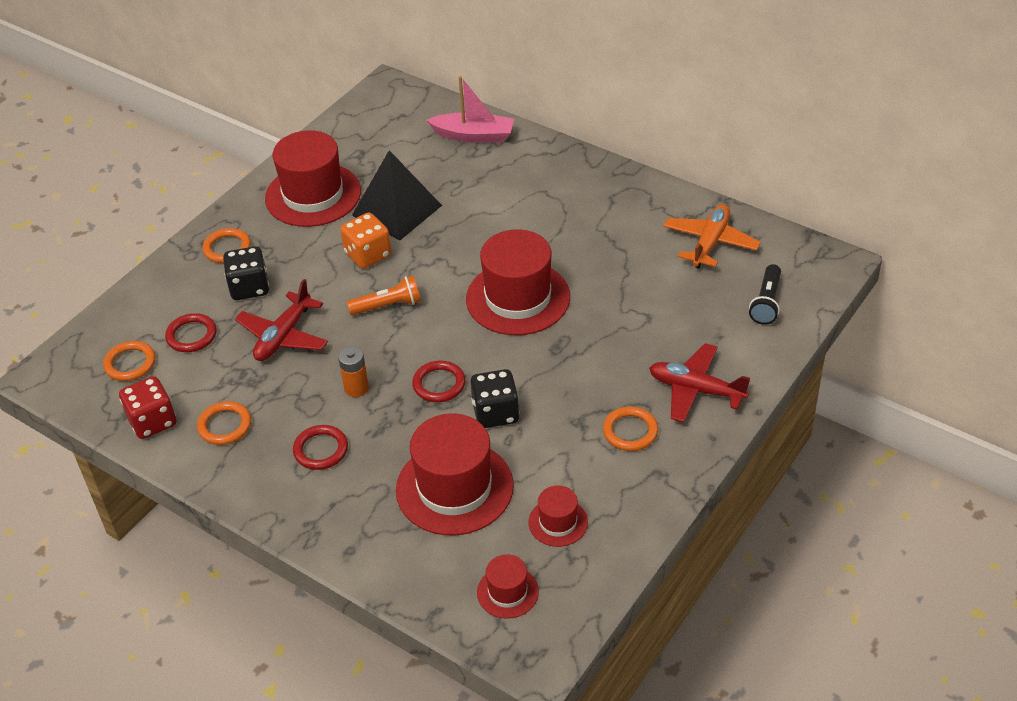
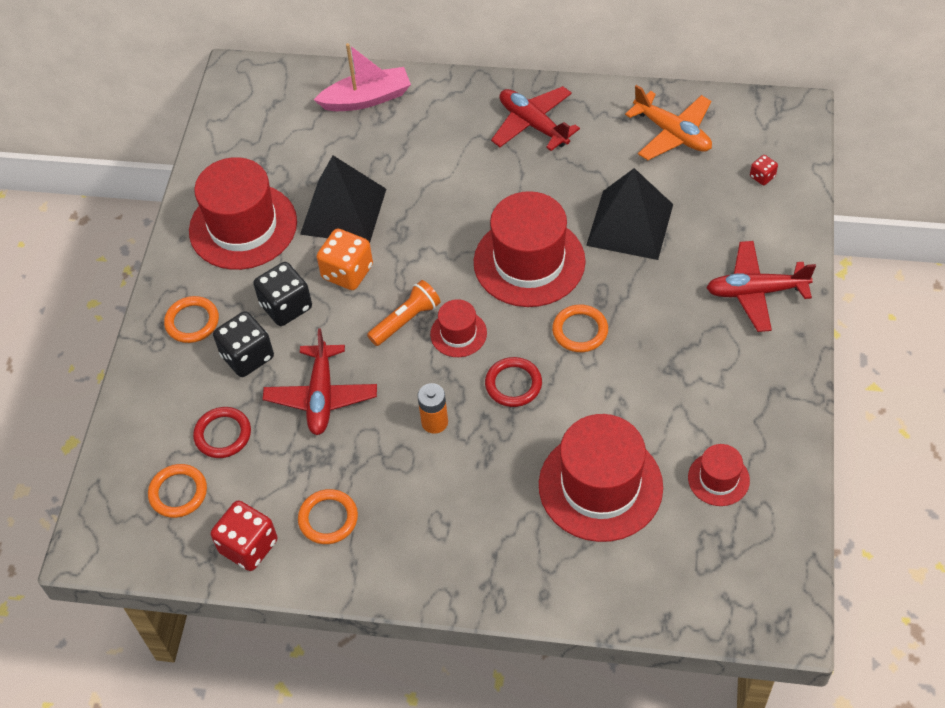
camera: 25 degrees left, 10 degrees up
(321, 450) = (444, 502): red ring -> none
(495, 413) = (588, 392): black dice -> black dice (286, 306)
(507, 592) = (719, 569): red hat -> red hat (458, 333)
(595, 197) = (533, 124): none -> red plane
(622, 299) = (629, 224): none -> black pyramid
(630, 431) = (724, 359): orange ring -> orange ring (580, 331)
(710, 243) = (672, 133): orange plane -> orange plane turned 135 degrees clockwise
(766, 302) = (762, 177): black flashlight -> red dice

